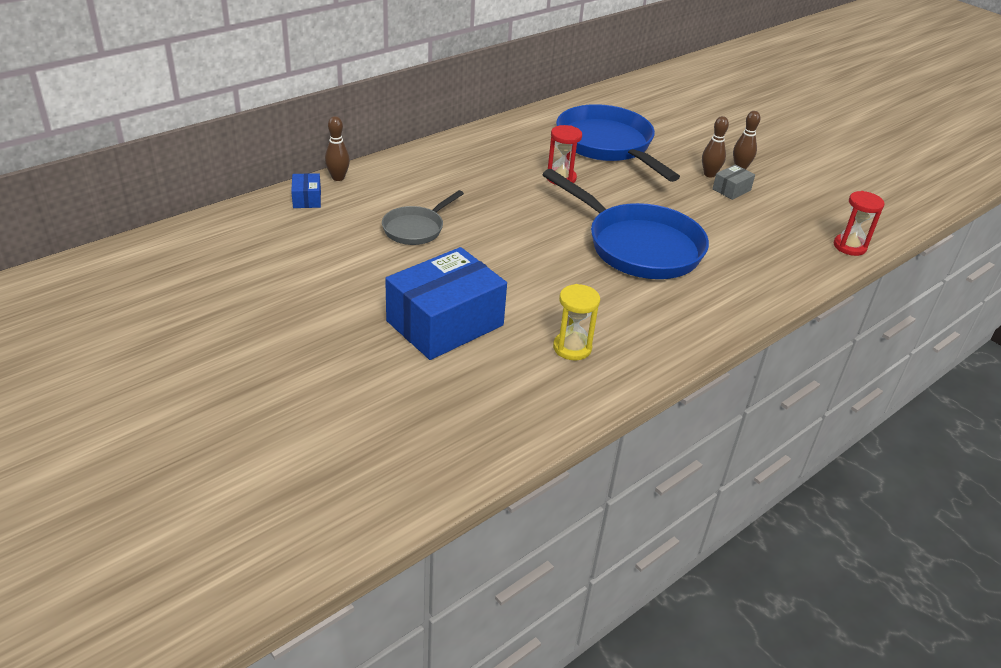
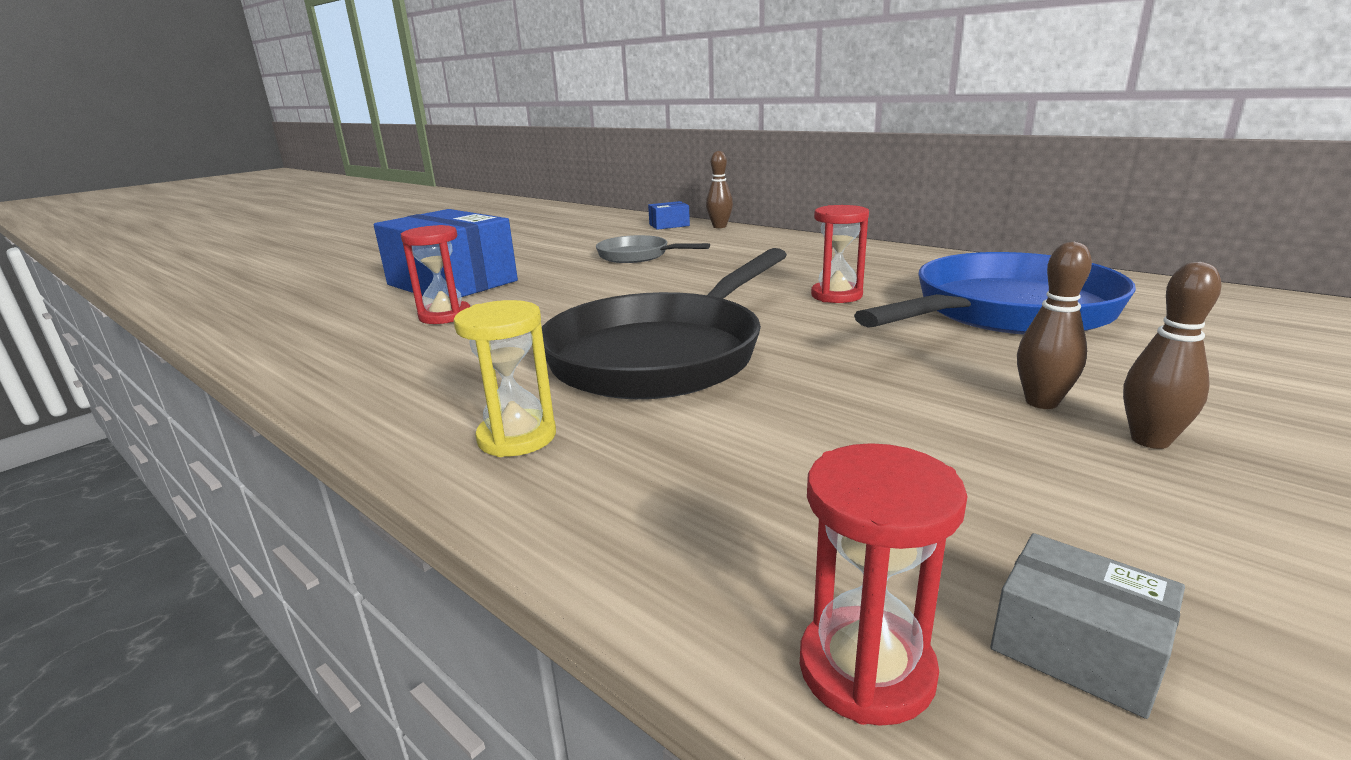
camera: 85 degrees right, 15 degrees down
(538, 323) = (445, 316): none -> red hourglass
(572, 348) = (385, 335): yellow hourglass -> yellow hourglass (517, 437)
(638, 246) = (663, 354): blue pan -> black pan
(731, 190) = (1000, 431): grey box -> grey box (1076, 648)

